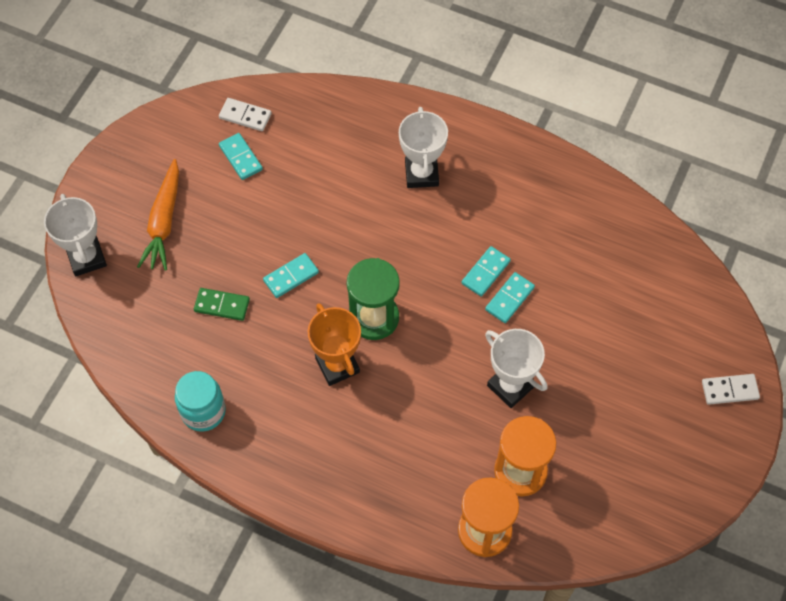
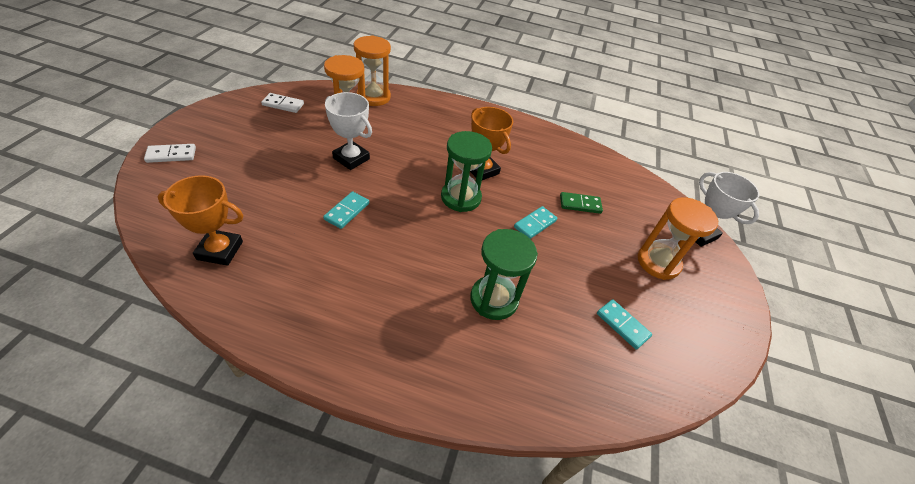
camera: 165 degrees right, 15 degrees down
(164, 222) = (658, 262): orange carrot -> orange hourglass
(203, 411) = (563, 148): turquoise jar -> none
(245, 116) = (640, 374): white domino -> white domino (283, 105)
(361, 189) = (494, 299): none -> green hourglass
(421, 174) = (434, 318): white trophy -> none
(485, 272) = (367, 230): turquoise domino -> none
(630, 251) = (220, 250): none -> orange trophy

